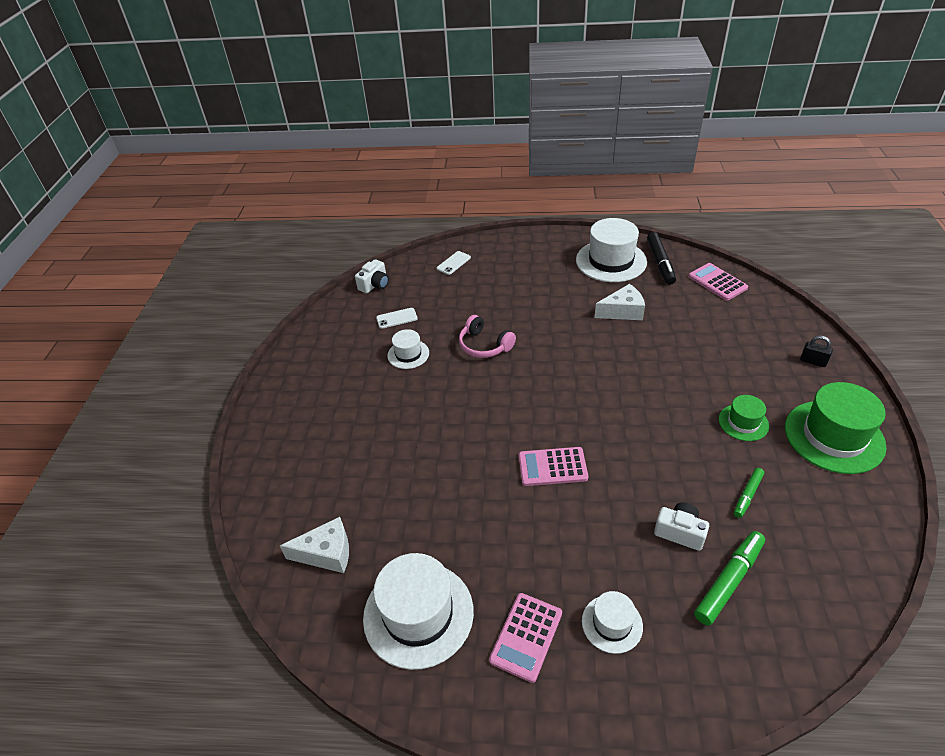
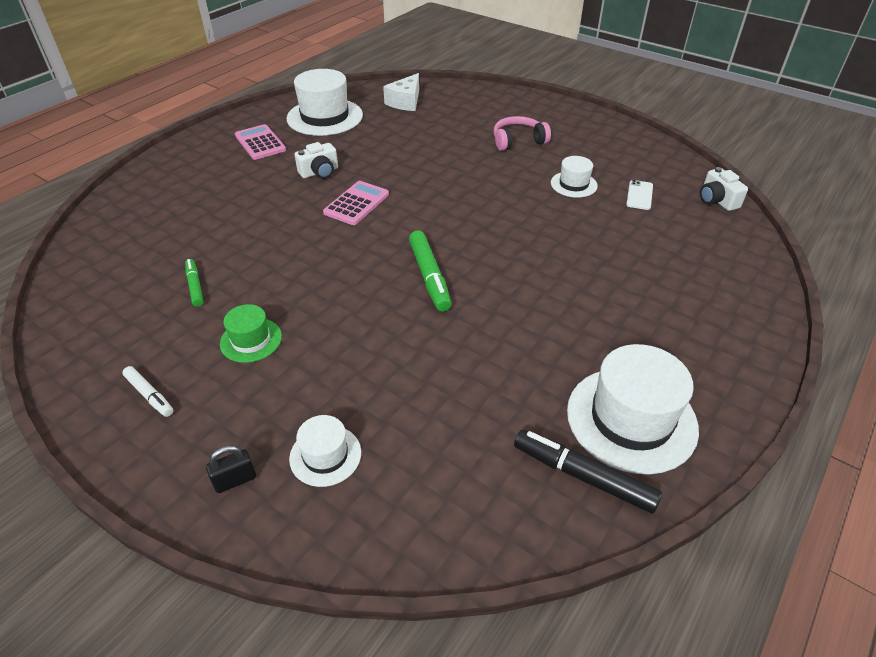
camera: 120 degrees right, 0 degrees up
(453, 263) = (728, 268): white phone -> none
(484, 345) = (544, 230): pink headphones -> pink headphones (518, 141)
(612, 624) = (220, 172): white hat -> white hat (325, 455)
(623, 311) = (505, 360): white cheese -> none
(680, 532) = (224, 232): white camera -> white camera (319, 172)
(717, 282) = (477, 514): pink calculator -> none
(729, 581) = (165, 231): green marker -> green marker (429, 276)
(834, 436) = (149, 395): green hat -> white marker

